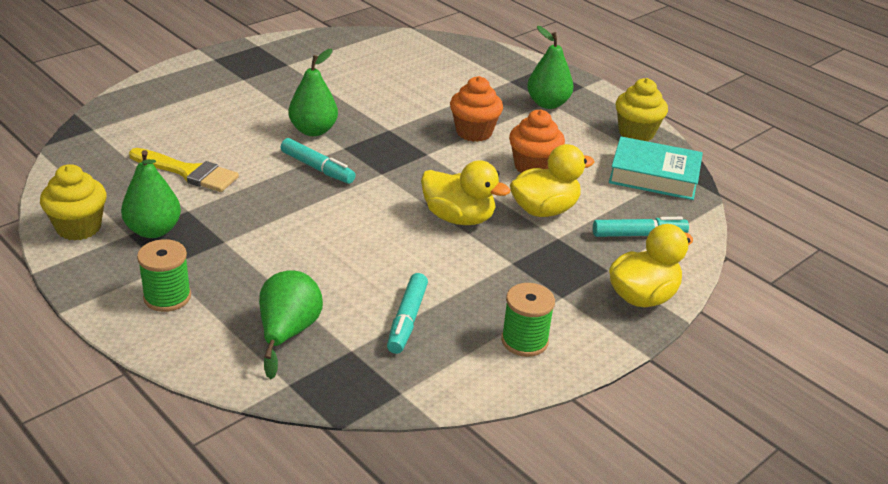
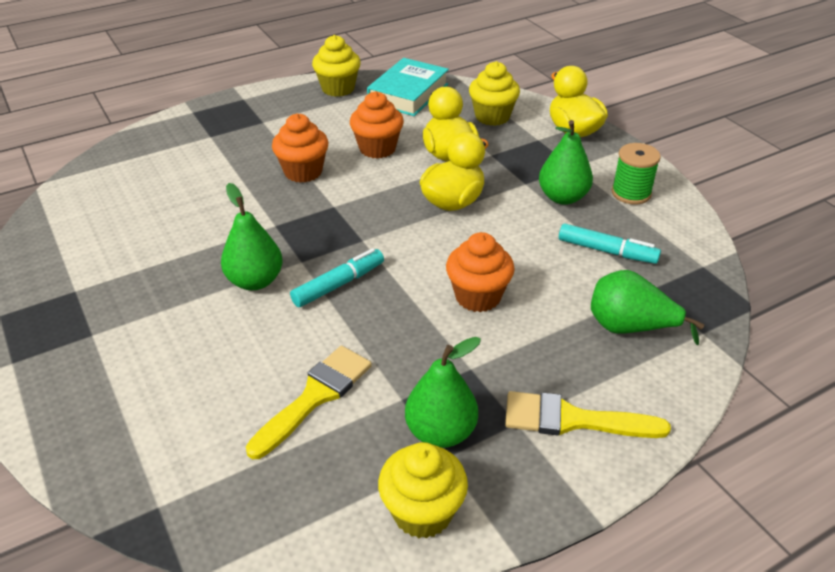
camera: 75 degrees left, 5 degrees up
(167, 297) = (573, 420): green spool -> yellow brush
(316, 240) = (478, 296): none -> orange cupcake
(548, 104) = (267, 122): green pear -> green pear (562, 197)
(639, 235) = (492, 117): turquoise marker -> yellow cupcake

